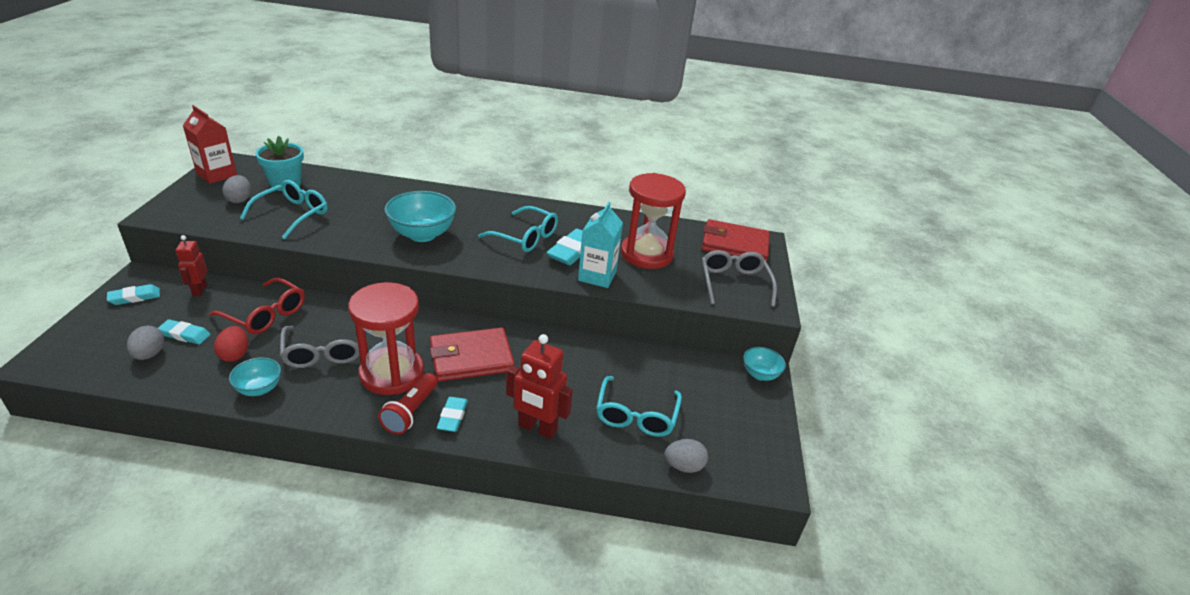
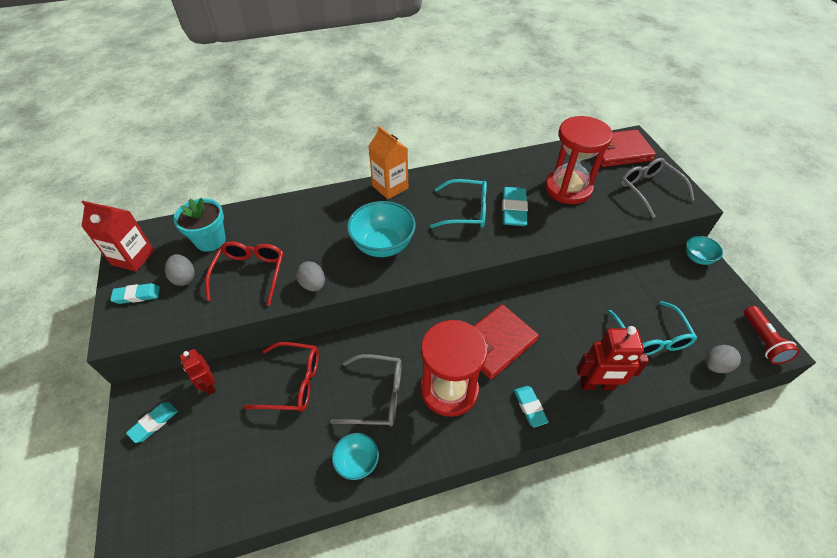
camera: 20 degrees left, 15 degrees up
(149, 354) = (227, 478): grey egg -> grey egg (313, 285)
(185, 334) = (240, 440): turquoise eraser -> turquoise eraser (137, 295)
(235, 354) = (304, 438): red egg -> none
(292, 215) = (250, 274): turquoise glasses -> red glasses
(324, 351) = (377, 396): grey glasses -> grey glasses turned 45 degrees counterclockwise
(411, 412) = (496, 419): red flashlight -> red flashlight (762, 341)
(474, 199) = (390, 187): none -> orange carton
(597, 276) = (552, 227): turquoise carton -> none

